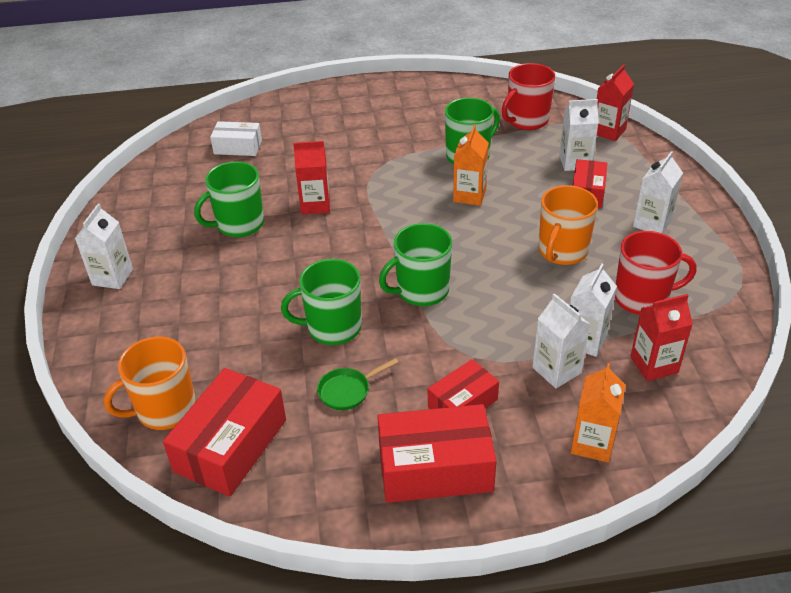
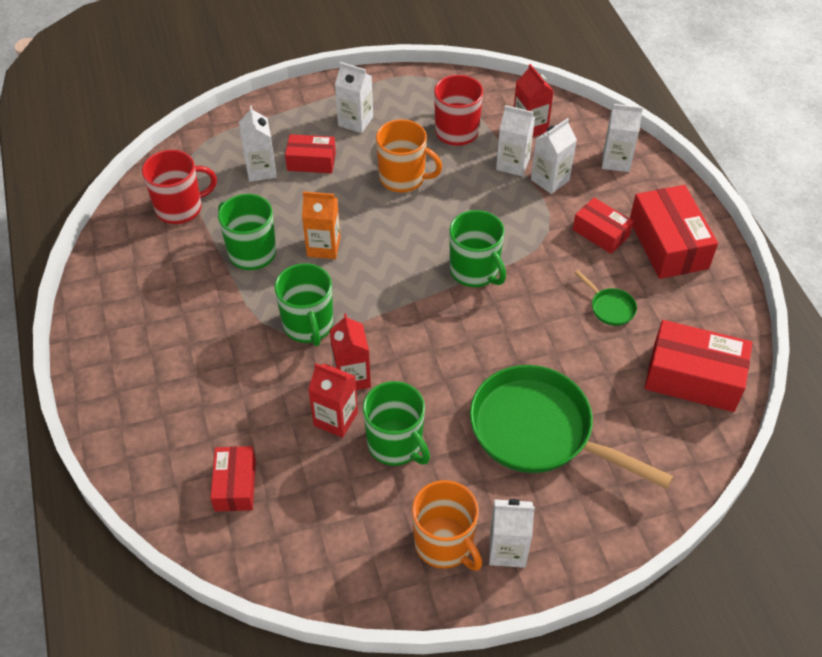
camera: 100 degrees left, 10 degrees up
(165, 409) = (672, 438): orange mug -> orange mug (444, 544)
(215, 312) = (539, 431): none -> green pan
(238, 147) = (235, 485): white box -> red box
(333, 327) = (538, 330): green mug -> green mug (308, 325)
(526, 120) = (180, 208): red mug -> red mug turned 60 degrees counterclockwise
(592, 443) = (616, 161): orange carton -> white carton
(608, 131) = (204, 145): red carton -> red carton (335, 419)

